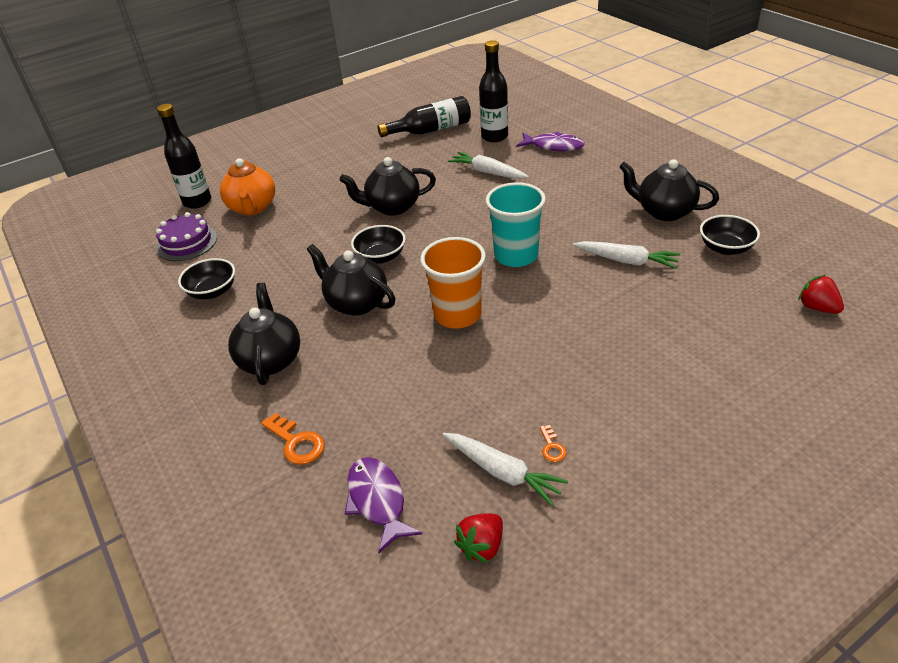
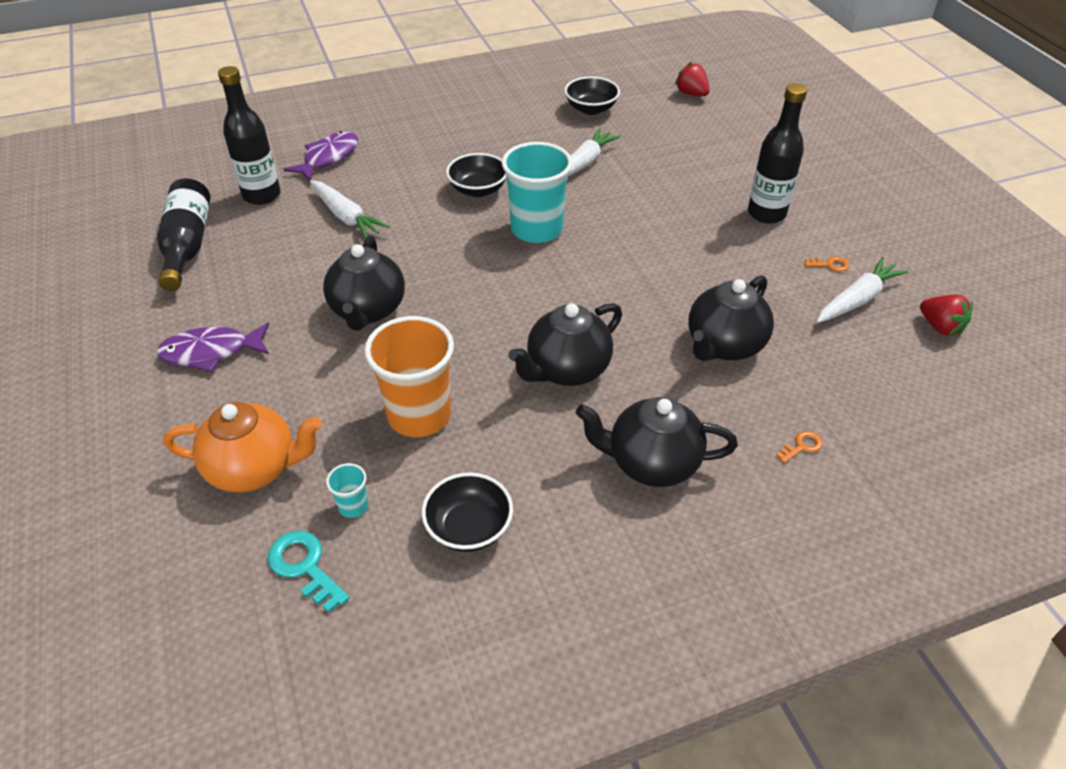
camera: 80 degrees left, 5 degrees up
(186, 243) = (305, 566): purple cake -> turquoise key
(197, 202) = (172, 551): black bottle -> black bottle (766, 213)
(227, 246) = (353, 506): none -> turquoise cup
(296, 443) = (802, 446): orange key -> orange key, size x0.56
(378, 501) = (888, 388): purple fish -> purple fish (211, 352)
(380, 257) = (479, 336): black bowl -> black bowl (478, 190)
(457, 314) = (623, 289): orange cup -> orange cup (419, 415)
(488, 172) = (346, 217): white carrot -> white carrot turned 90 degrees counterclockwise
(664, 211) = (513, 123): black teapot -> black teapot (724, 345)
(817, 308) = (691, 94): red strawberry -> red strawberry turned 75 degrees clockwise

